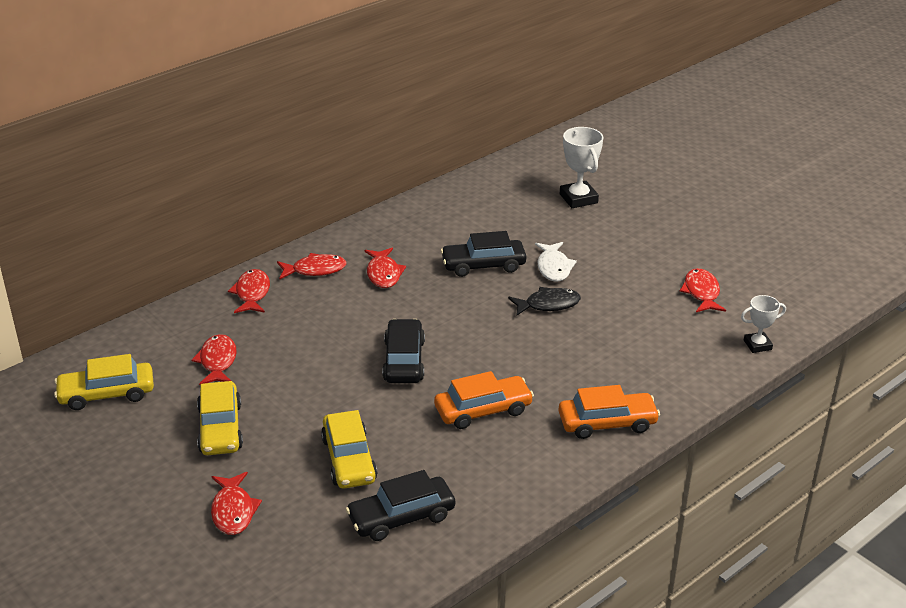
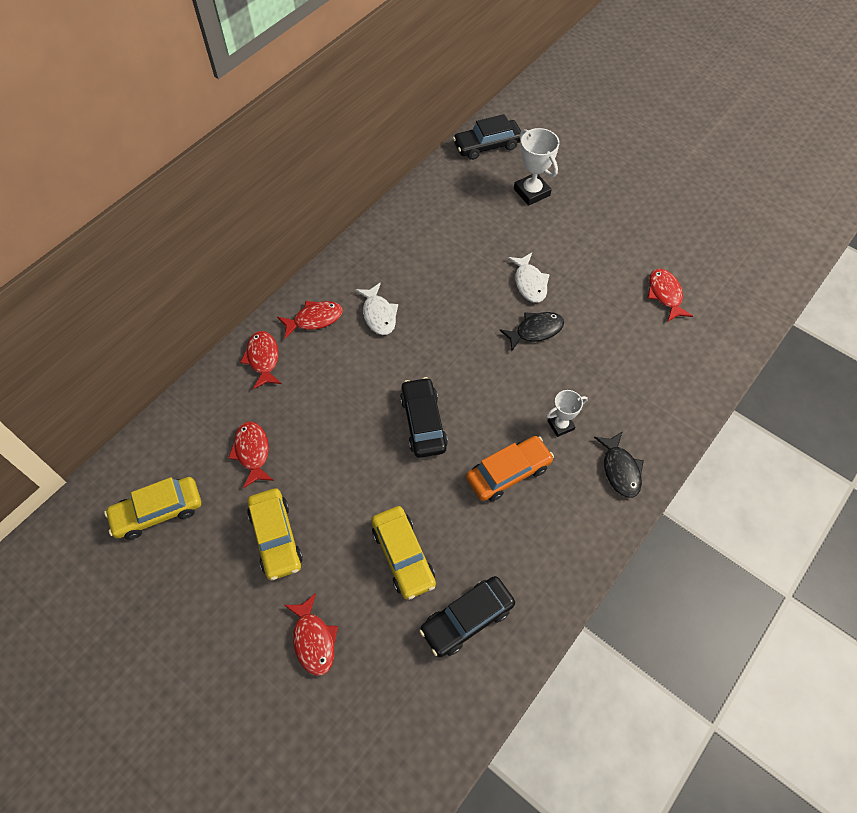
camera: 10 degrees left, 25 degrees up
(383, 274) = (378, 314): red fish -> white fish
(483, 265) = (466, 289): black car -> black car (487, 145)
(607, 423) = (620, 470): orange car -> black fish
(757, 345) = (726, 352): white trophy -> white trophy (560, 425)

